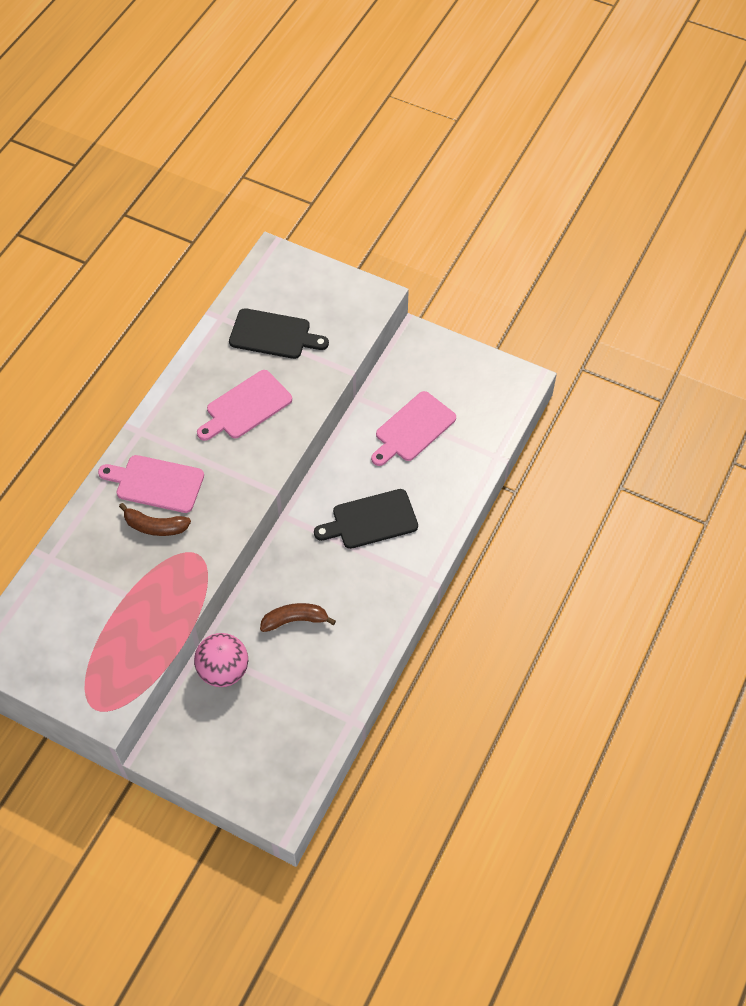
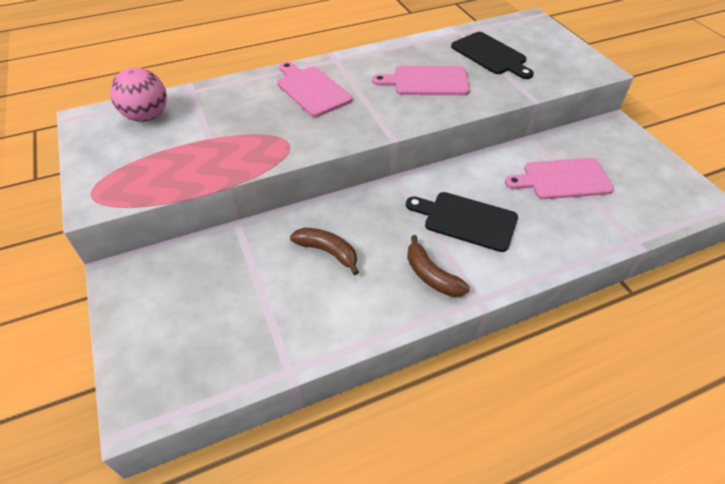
camera: 40 degrees right, 10 degrees down
(155, 526) = (280, 112): brown banana -> brown banana (431, 275)
(223, 670) = (232, 250): pink ball -> pink ball (147, 116)

